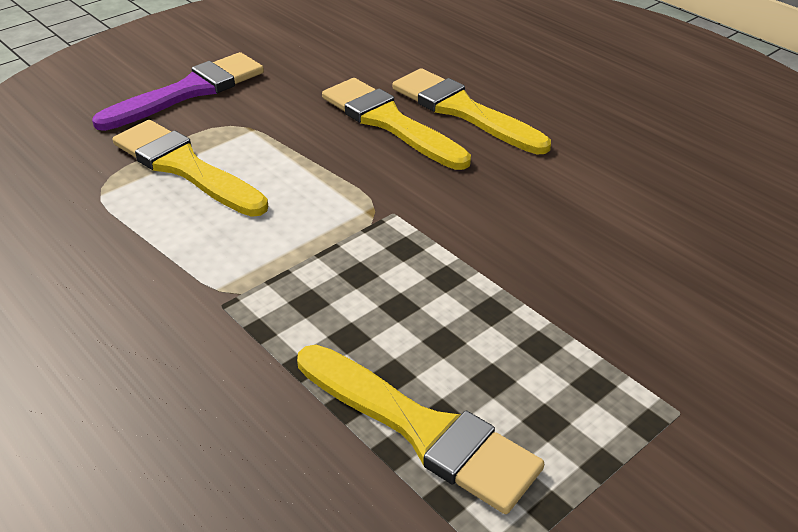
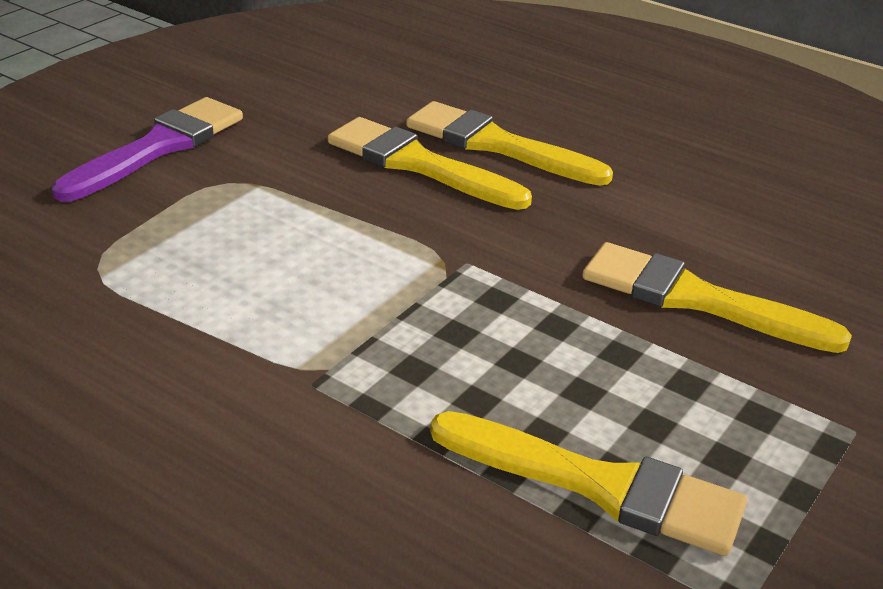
camera: 15 degrees left, 5 degrees down
(185, 167) = (194, 235): yellow brush -> yellow brush (696, 299)

